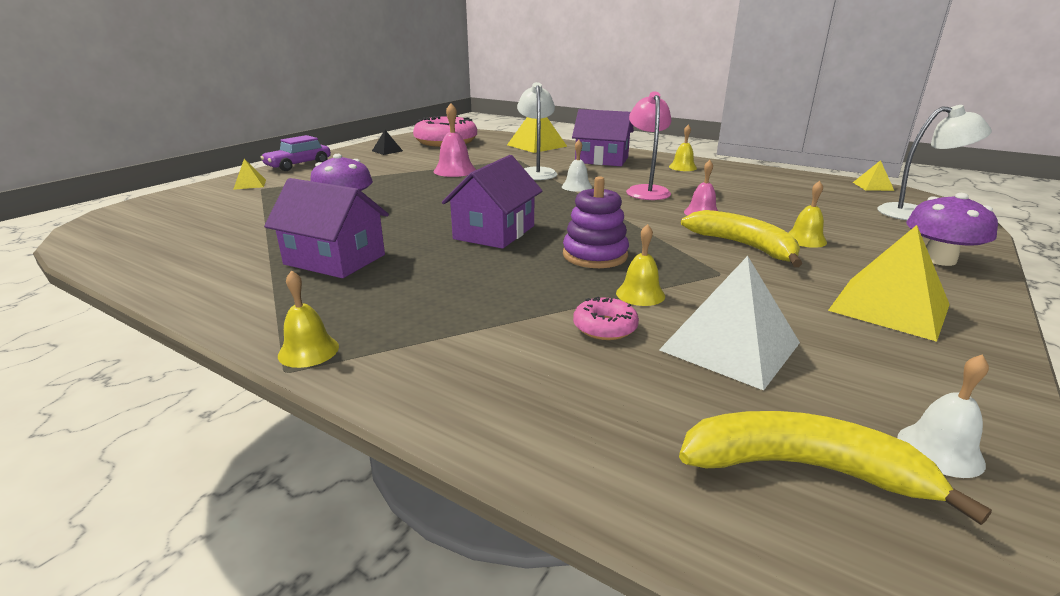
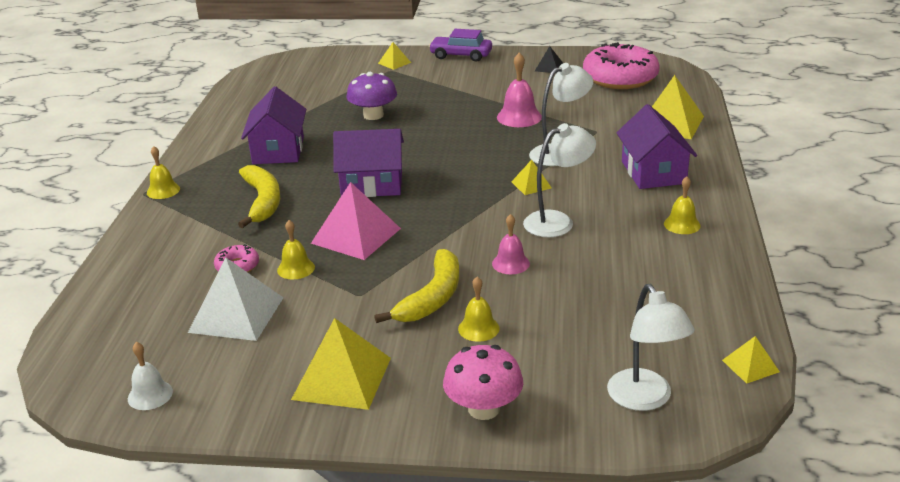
camera: 65 degrees right, 5 degrees up
(577, 187) = (531, 184): white bell -> yellow pyramid
(595, 255) = (356, 235): purple stacking toy -> pink pyramid
(646, 190) = (557, 221): pink lamp -> white lamp
(803, 468) = (118, 351): yellow banana -> yellow banana (263, 202)
(938, 259) = (483, 409): purple mushroom -> pink mushroom

